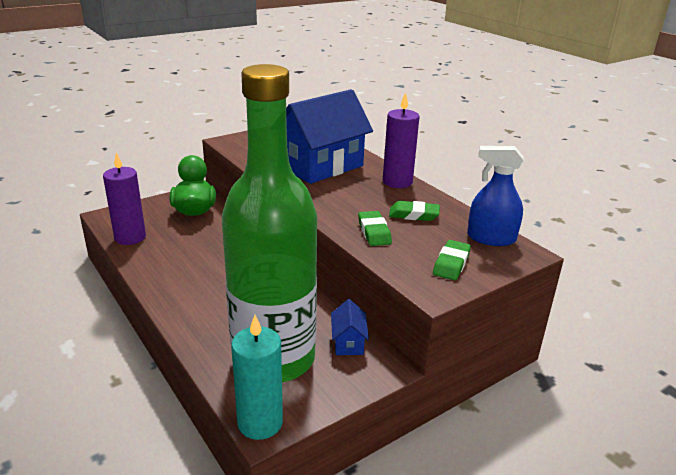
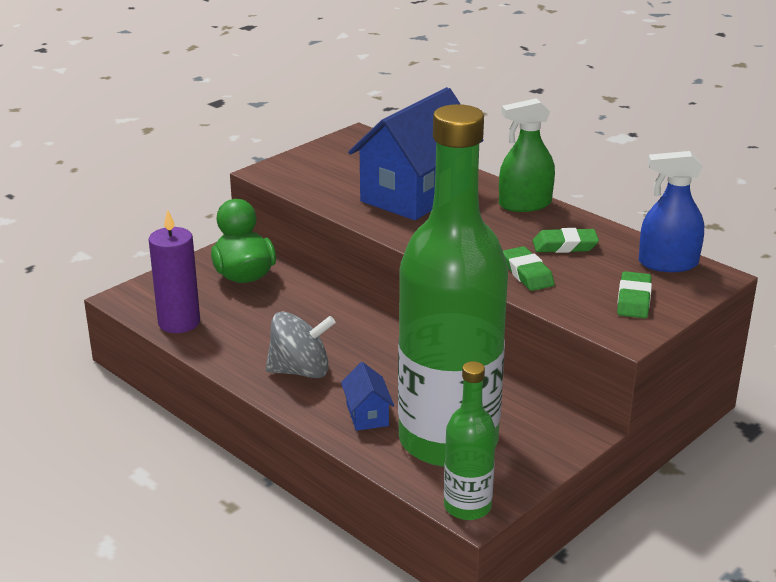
camera: 10 degrees left, 0 degrees up
(192, 285) = (300, 371): none -> grey spinning top
(260, 422) = (467, 506): turquoise candle -> green bottle
(348, 342) = (526, 411): blue house -> blue house (367, 415)
(397, 182) = (525, 204): purple candle -> green spray bottle

